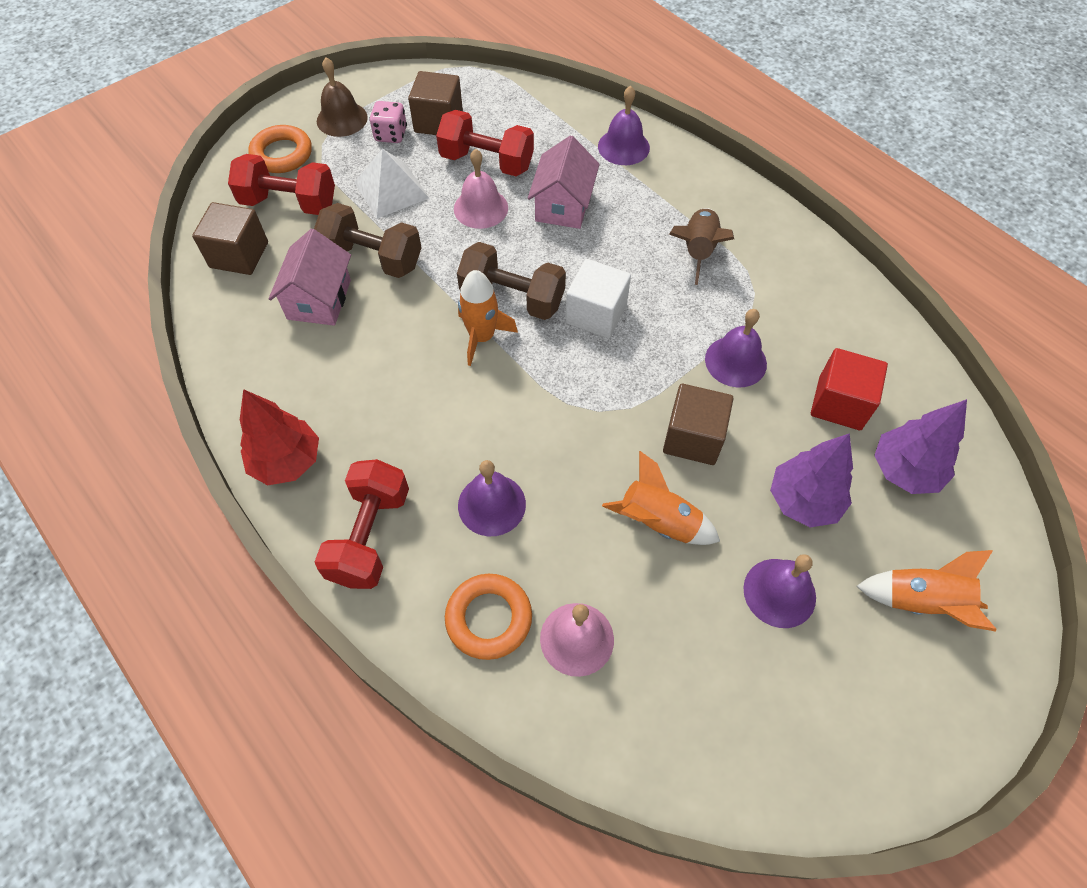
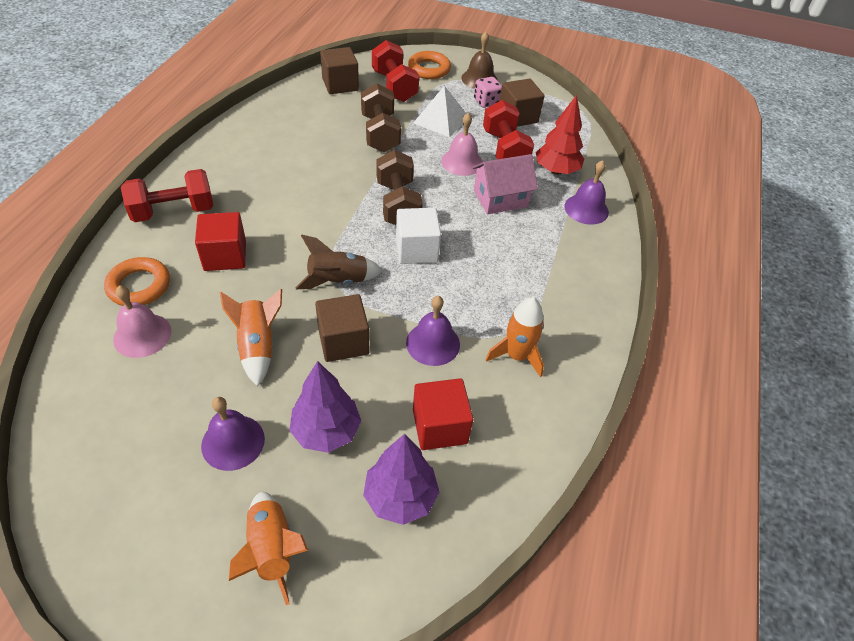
camera: 55 degrees right, 10 degrees down
(287, 462) = (207, 159): red tree -> red tree (556, 171)
(319, 299) = (331, 125): pink house -> none
(482, 337) = (354, 202): orange rocket -> orange rocket (516, 356)
(491, 504) = (225, 256): purple bell -> red cube
(698, 251) = (523, 285): brown rocket -> brown rocket (338, 281)

